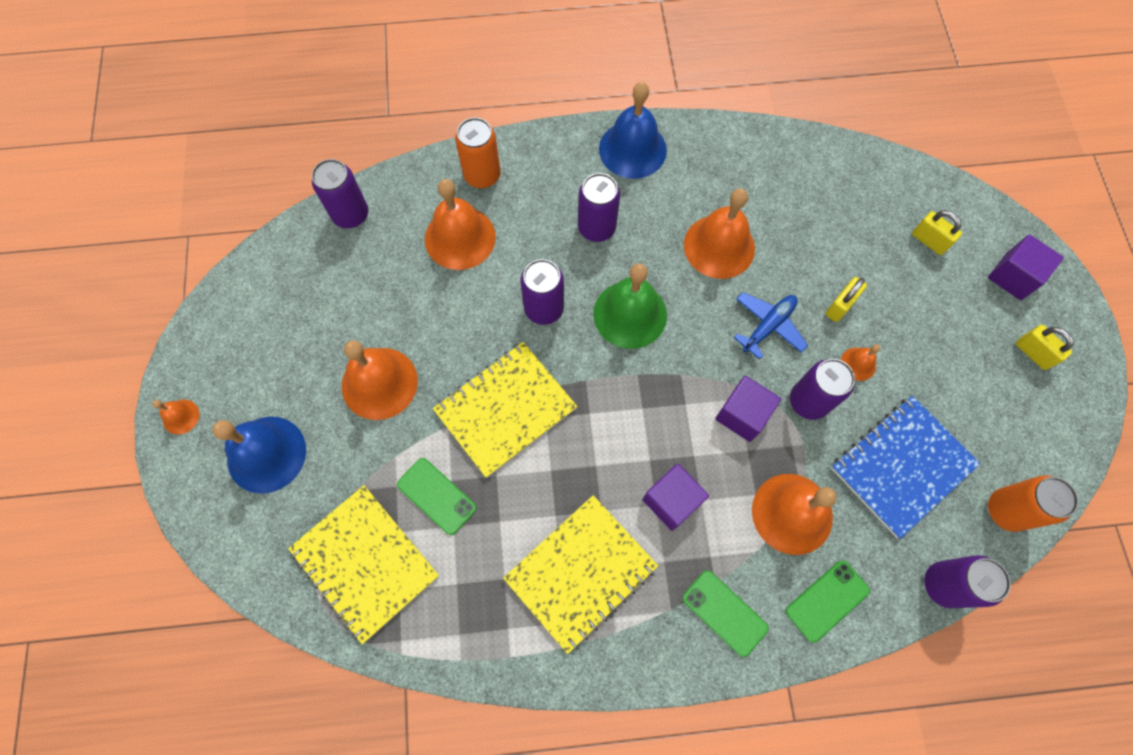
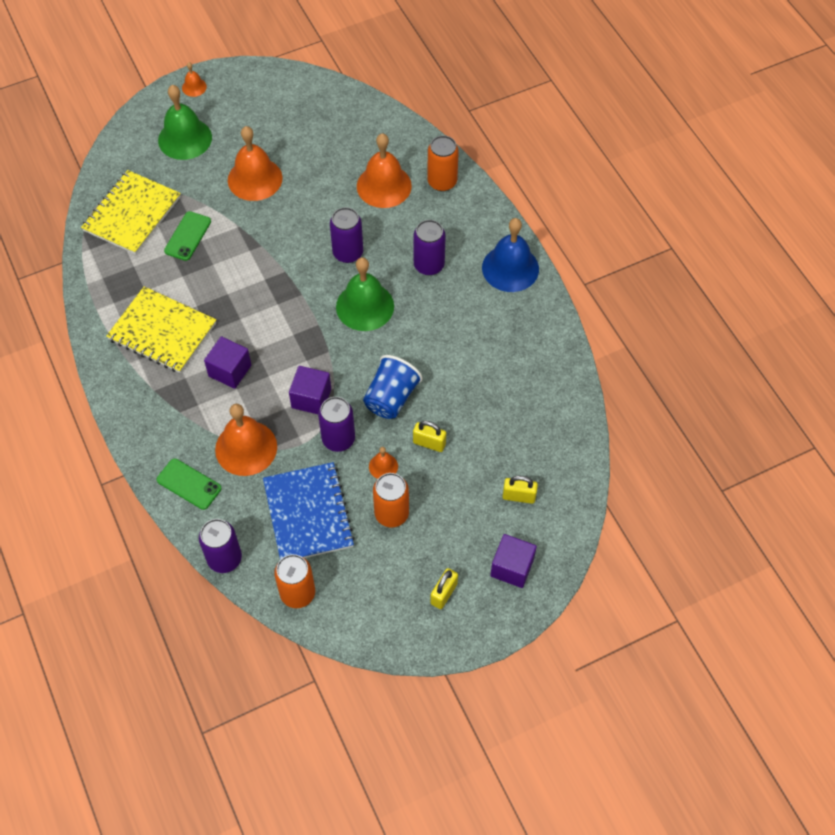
camera: 70 degrees right, 10 degrees down
(266, 454) = (185, 138): blue bell -> green bell
(351, 214) = (375, 118): purple can -> none
(505, 410) = (262, 254): yellow notebook -> none
(719, 246) = (447, 348): orange bell -> none
(724, 612) = (161, 422): green phone -> none
(768, 326) = (391, 398): blue plane -> blue cup
(902, 466) = (308, 513): blue notebook -> blue notebook turned 45 degrees clockwise
(922, 374) = (391, 513): none -> orange can
(929, 241) = (519, 496): yellow padlock -> yellow padlock turned 75 degrees clockwise

